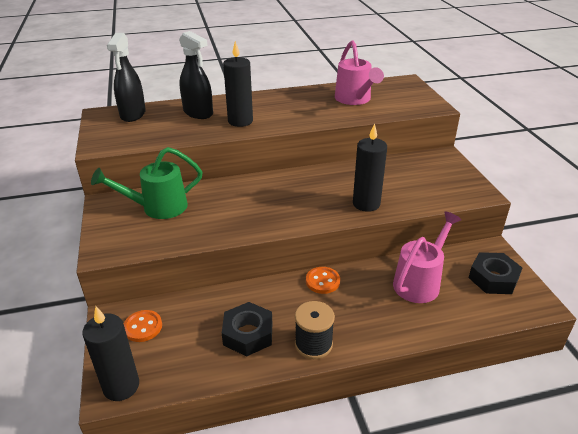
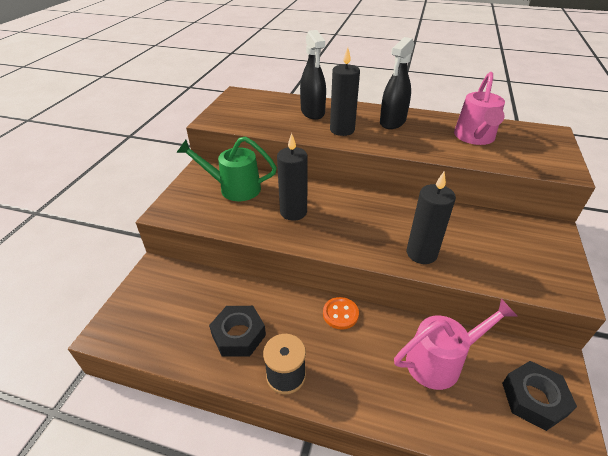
camera: 30 degrees right, 5 degrees up
(121, 386) = (115, 332): black candle -> black candle (293, 212)
(133, 114) = (260, 100): black spray bottle -> black spray bottle (392, 122)
(143, 327) = (167, 288): orange button -> none

